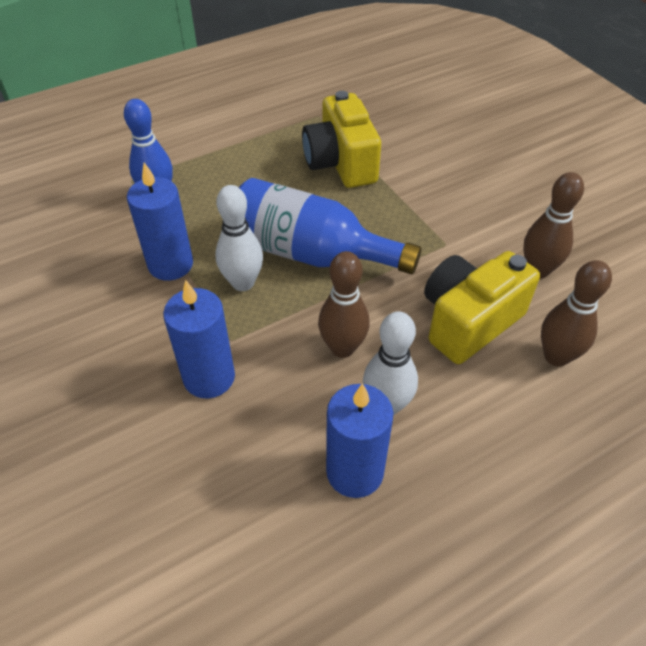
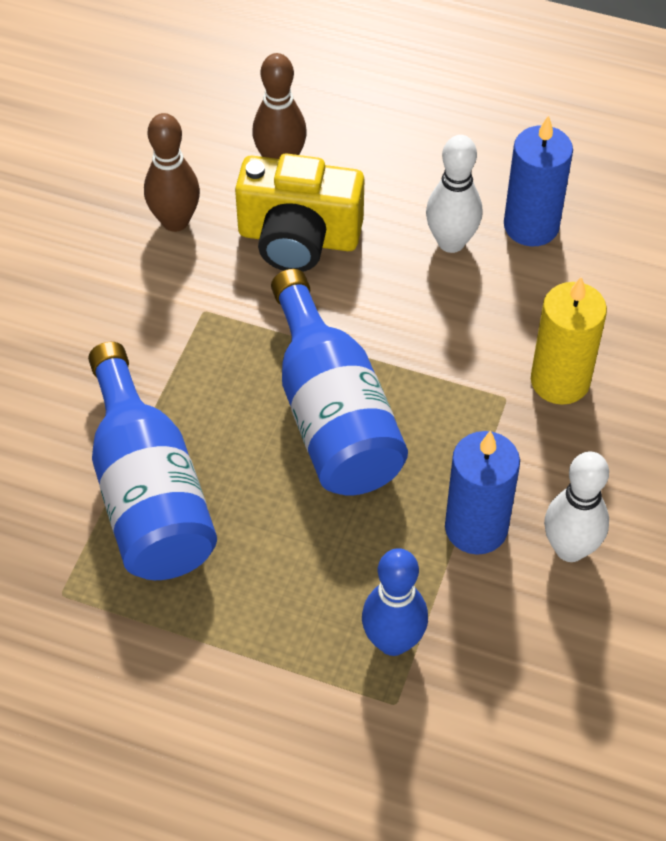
camera: 130 degrees left, 5 degrees up
(209, 377) = (560, 381): blue candle -> yellow candle
(243, 283) = (432, 442): white bowling pin -> white bowling pin (570, 548)
(341, 163) = (148, 493): yellow camera -> blue bottle
(342, 348) = (425, 308): brown bowling pin -> none

